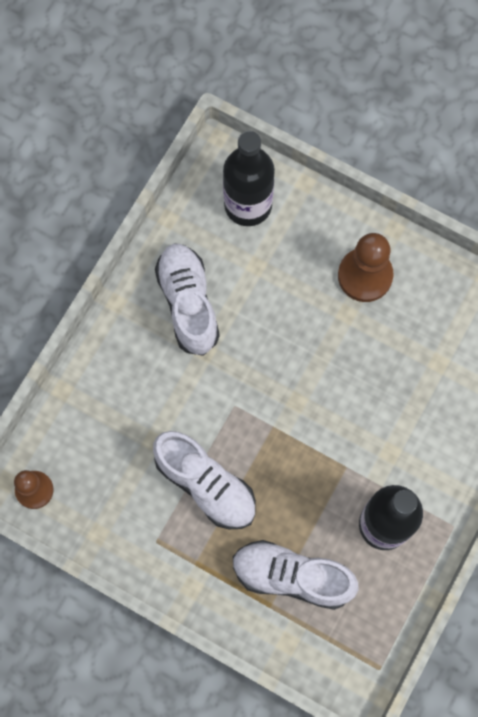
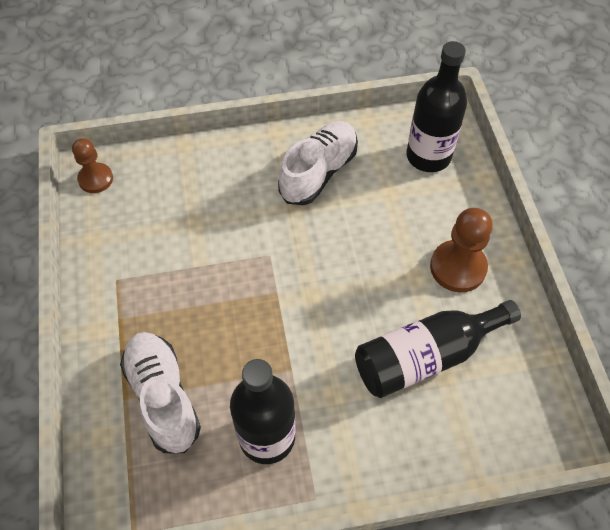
camera: 50 degrees right, 15 degrees down
(206, 484) = (189, 280): white shoe -> none
(415, 363) = (426, 356): none -> black bottle

